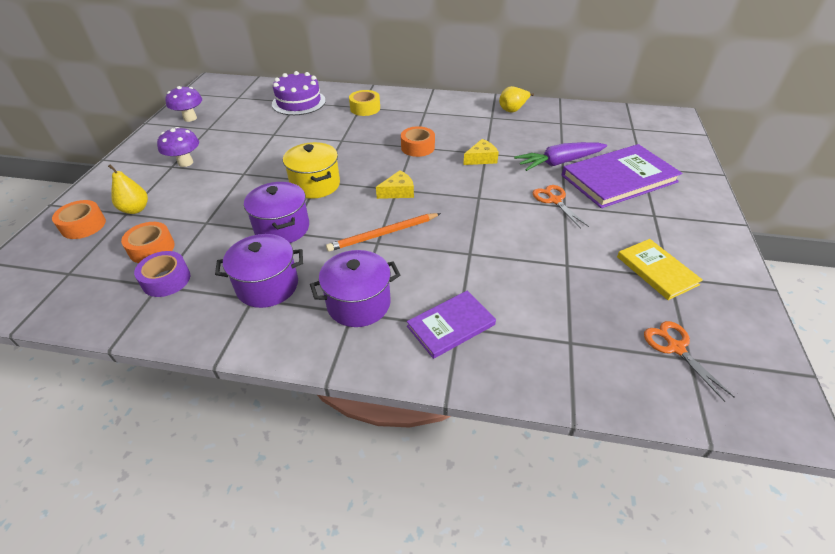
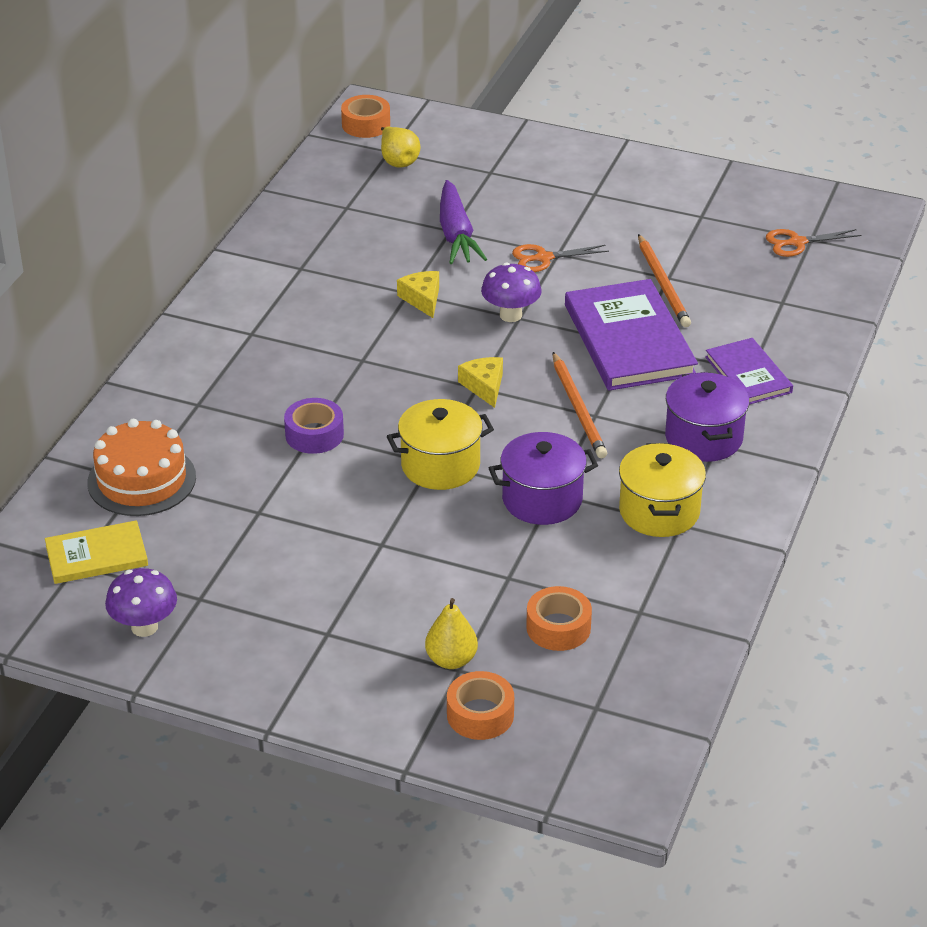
camera: 80 degrees left, 5 degrees down
(166, 280) = (630, 604): purple tape -> purple tape (314, 434)
(185, 162) = (321, 616): purple mushroom -> purple mushroom (510, 315)
(267, 286) = (659, 511): purple pot -> yellow pot
(298, 102) = (141, 480): purple cake -> orange cake
(365, 108) = (206, 399): yellow tape -> none
(417, 147) = (366, 354): orange tape -> orange tape (366, 124)
(513, 109) = (284, 242): yellow pear -> yellow pear (398, 161)
(556, 262) = (663, 284): none -> orange pencil
(619, 178) = (511, 197): purple book -> purple book (629, 340)
(656, 270) = (690, 221): yellow book -> yellow book (96, 556)

